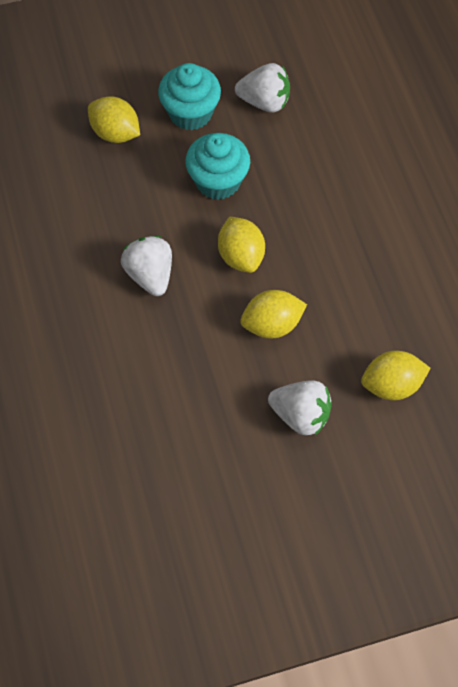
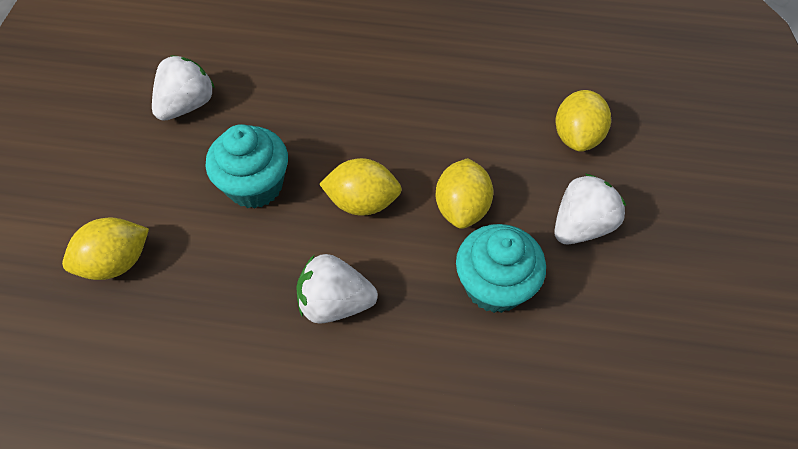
camera: 65 degrees left, 5 degrees down
(190, 113) = (148, 176): turquoise cupcake -> turquoise cupcake (494, 285)

